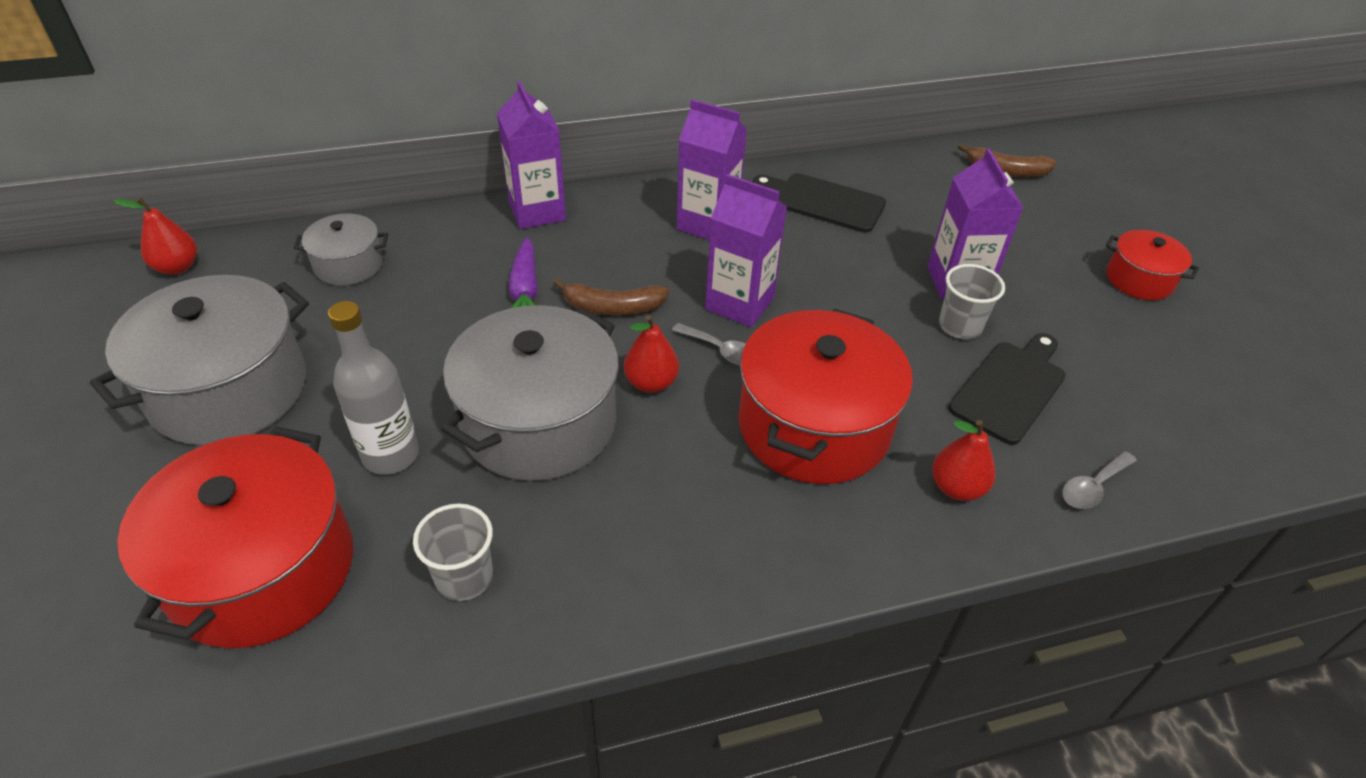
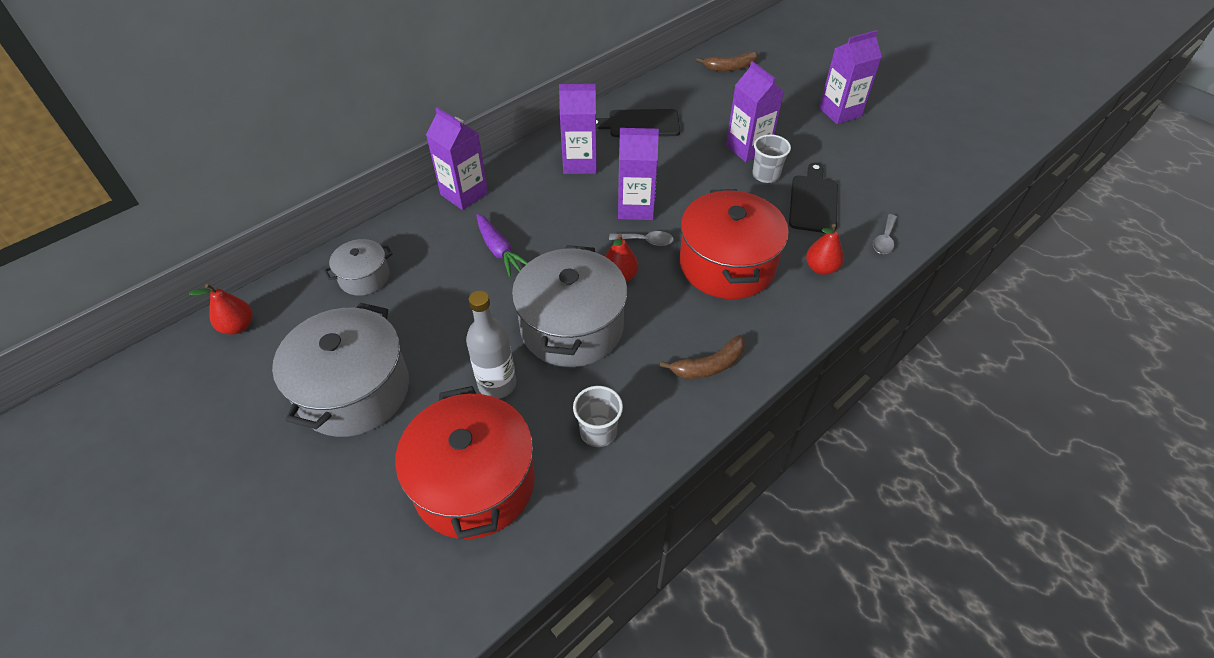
camera: 25 degrees left, 5 degrees up
(613, 307) = (562, 239): brown banana -> brown banana (709, 365)
(1139, 280) = (840, 112): red pot -> purple carton

